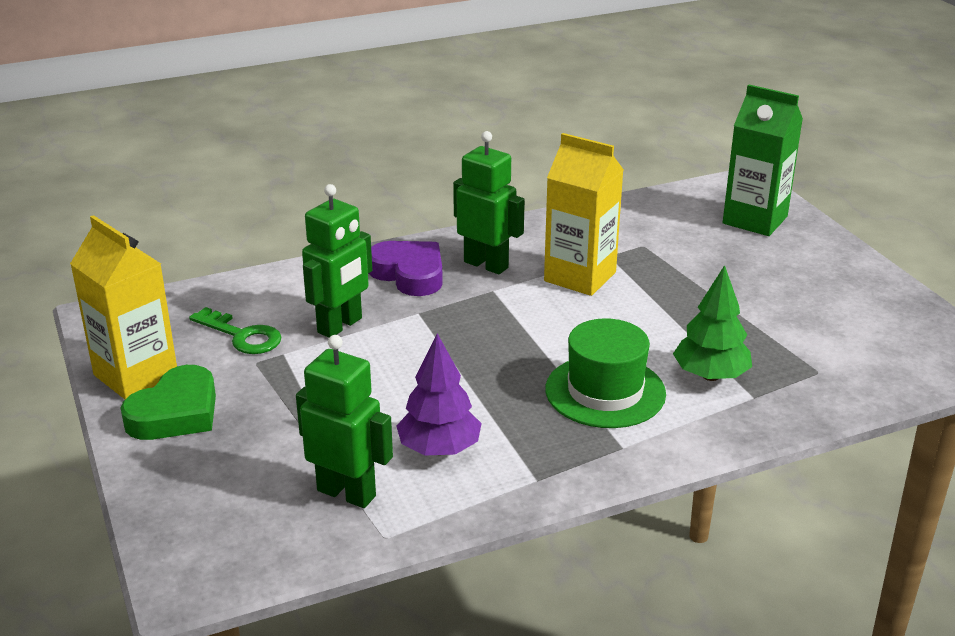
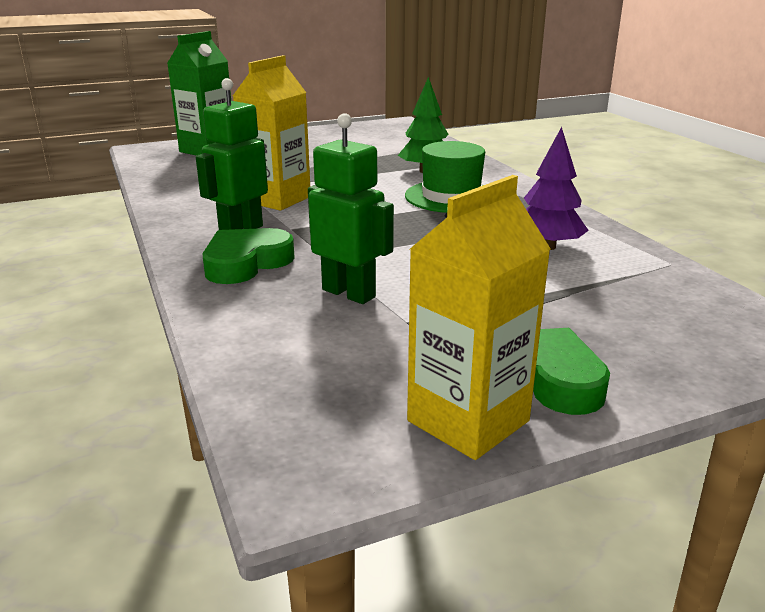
camera: 90 degrees left, 5 degrees down
(242, 336) = (367, 350): green key -> none
(347, 493) = (627, 279): green robot -> none
(409, 274) = (246, 263): purple heart -> green heart

